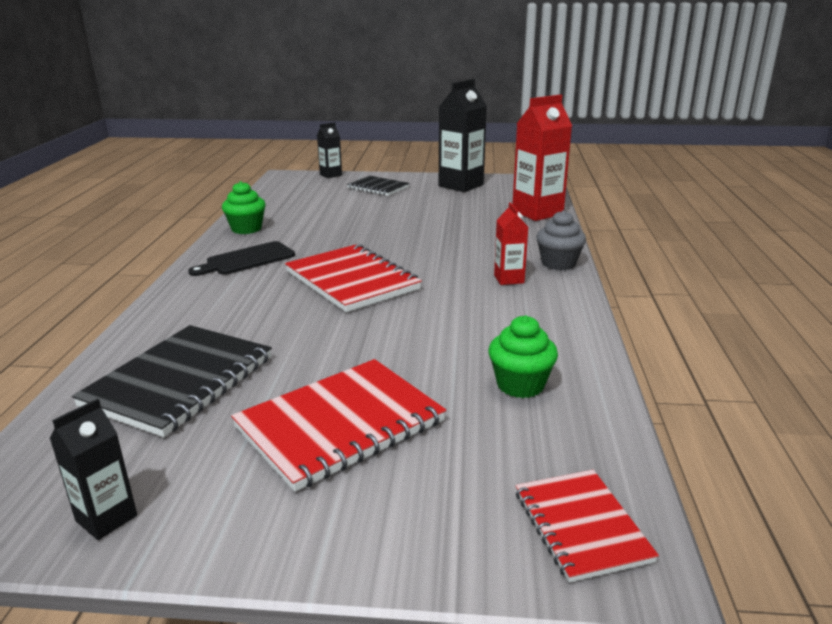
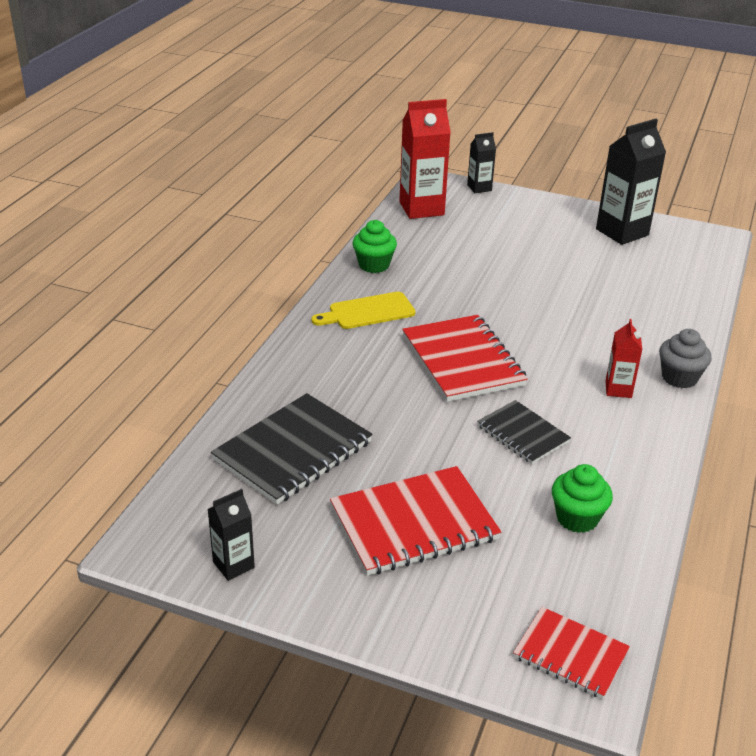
camera: 15 degrees right, 10 degrees up
(247, 260) = (368, 312): black cutting board -> yellow cutting board
(378, 187) = (526, 220): black notebook -> black notebook (523, 434)
(537, 212) = (691, 294): red carton -> red carton (421, 208)
(581, 526) = (570, 654): red notebook -> red notebook turned 60 degrees counterclockwise

